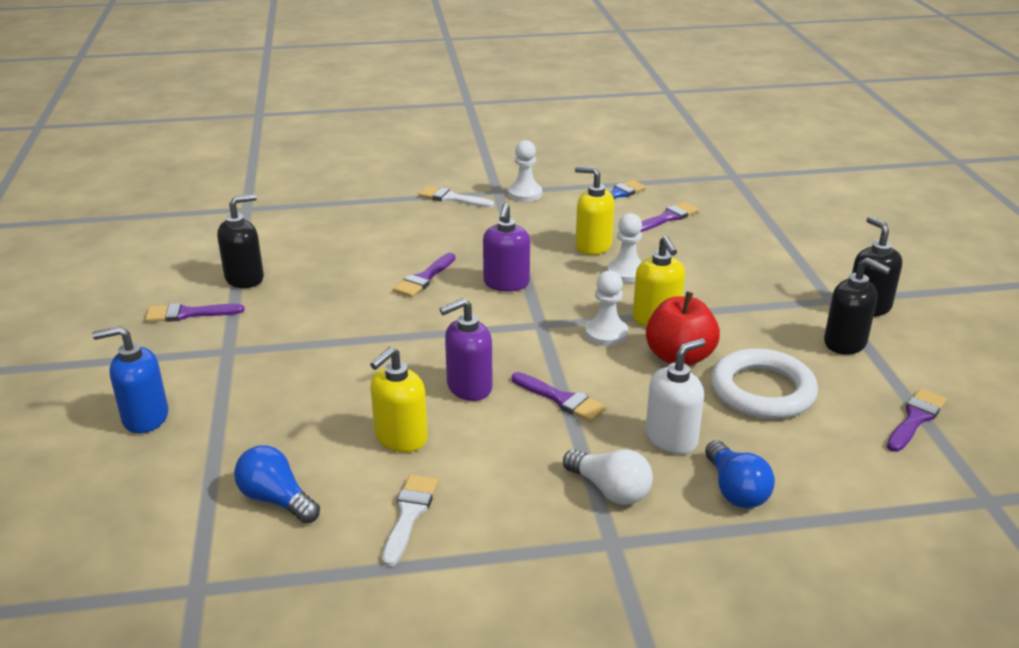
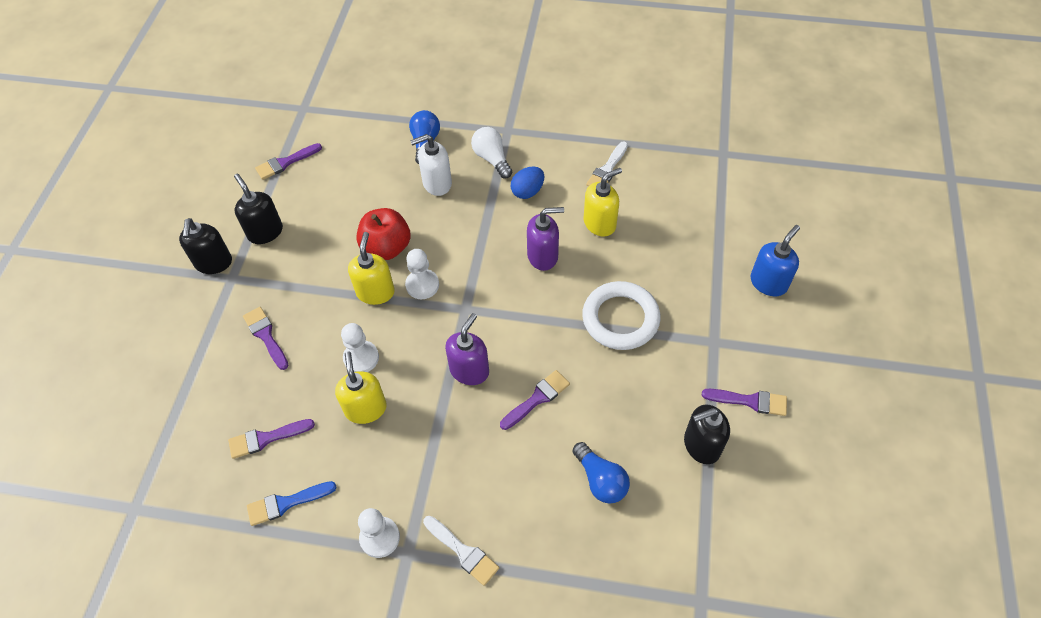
camera: 160 degrees left, 25 degrees up
(145, 418) = (768, 283): blue soap dispenser -> blue soap dispenser turned 60 degrees counterclockwise
(276, 500) = (680, 196): blue light bulb -> blue light bulb (600, 480)
(527, 456) = (527, 191): none -> blue egg
(562, 399) = (486, 230): purple brush -> purple brush (266, 335)
(593, 246) = (365, 408): yellow soap dispenser -> yellow soap dispenser turned 150 degrees counterclockwise
(762, 391) = (355, 205): white ring -> white ring (620, 319)

